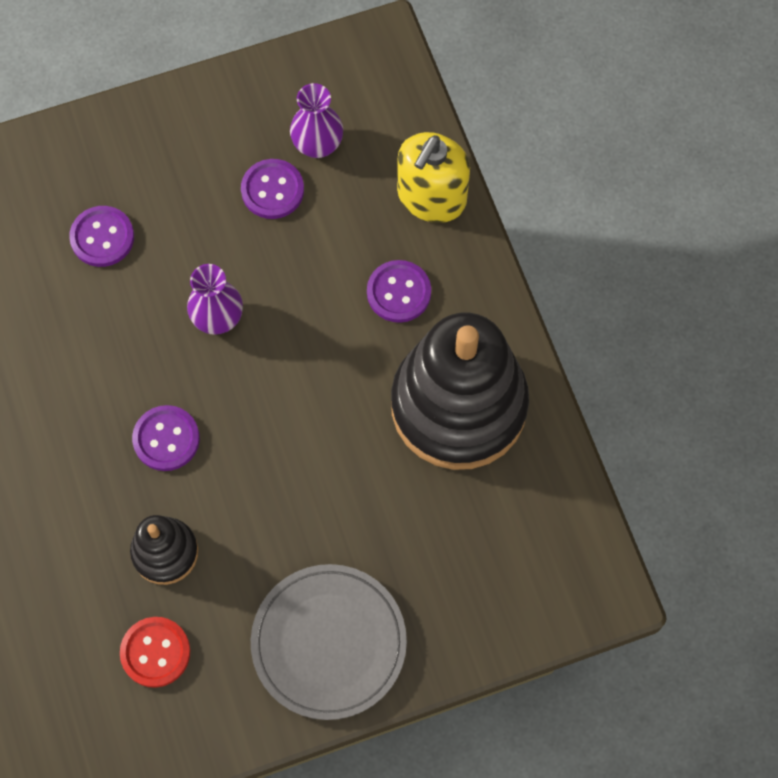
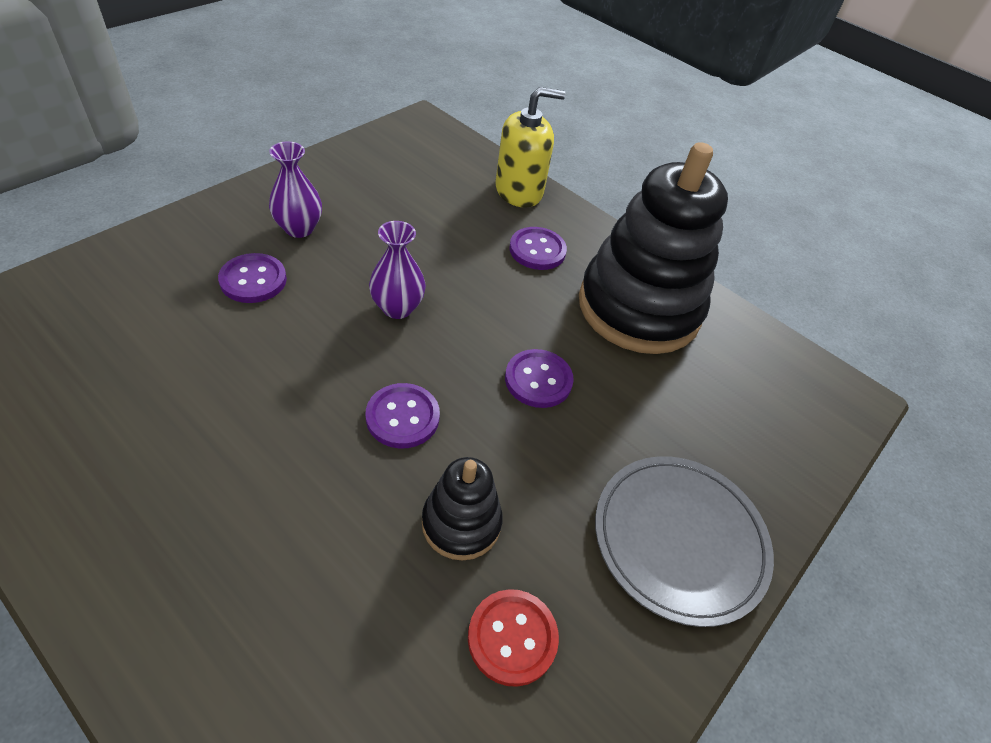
camera: 35 degrees left, 20 degrees down
(272, 190) = (393, 214): purple button -> purple button (538, 380)
(317, 145) = (412, 181): purple vase -> purple vase (299, 228)
(431, 197) = (519, 191): yellow soap dispenser -> yellow soap dispenser turned 105 degrees counterclockwise

